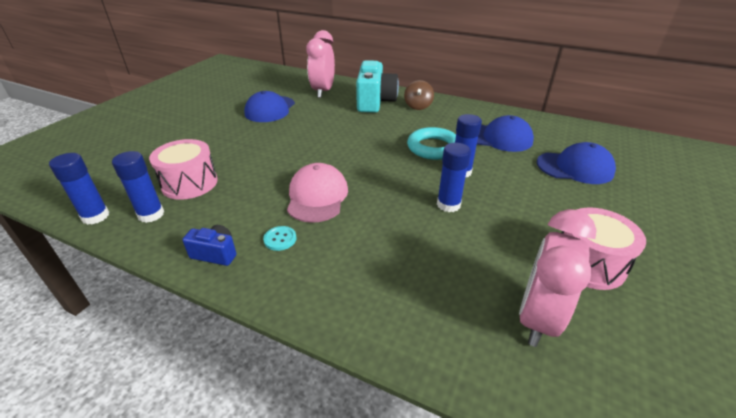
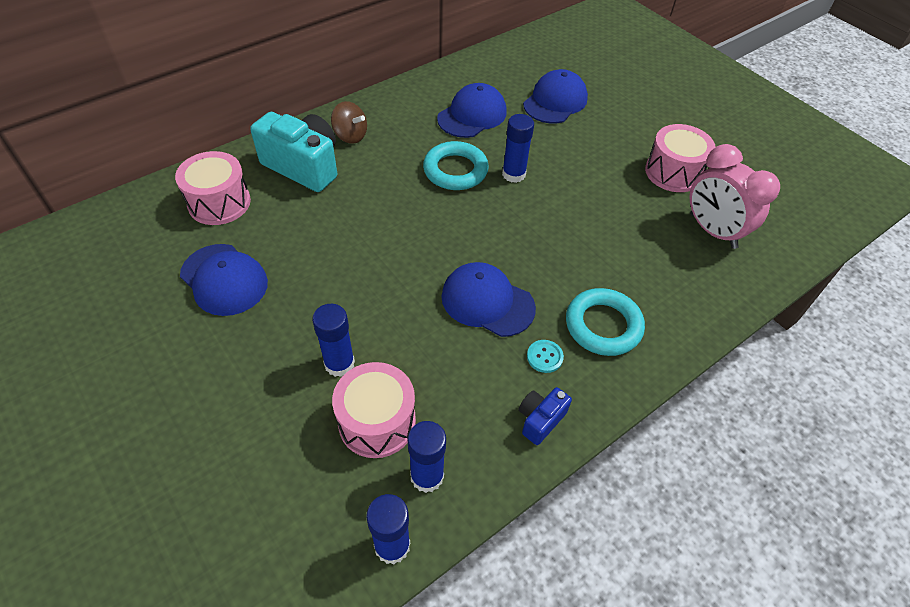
camera: 65 degrees left, 15 degrees up
(317, 196) = (487, 302): pink cap -> blue cap
(323, 91) = (219, 202): pink clock -> pink drum
(335, 264) = (603, 325): none -> turquoise ring
(448, 205) = (560, 210): blue glue stick -> blue glue stick (339, 363)

